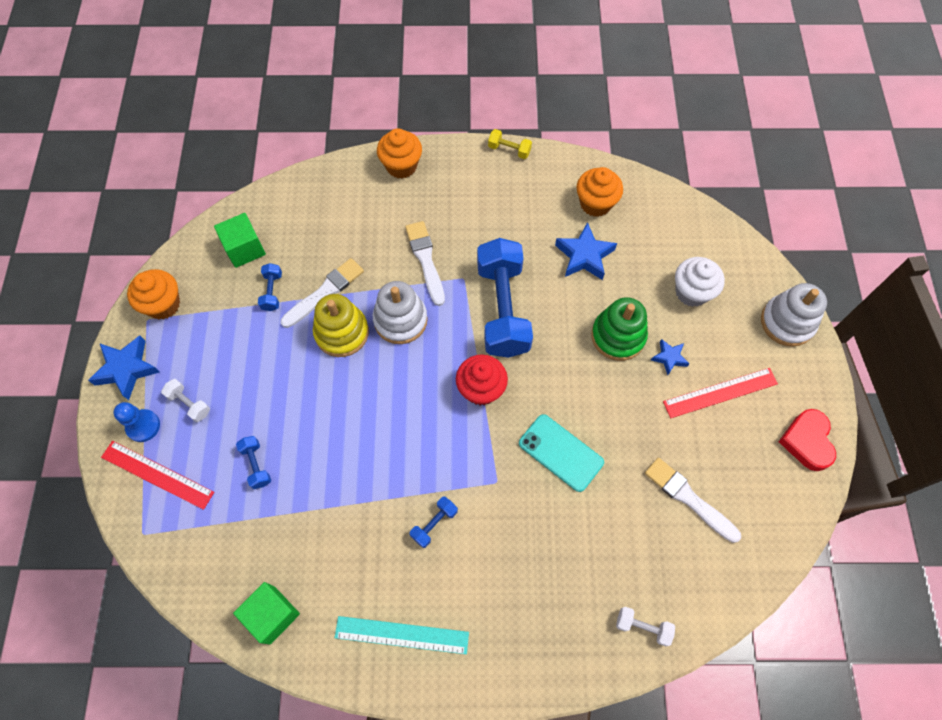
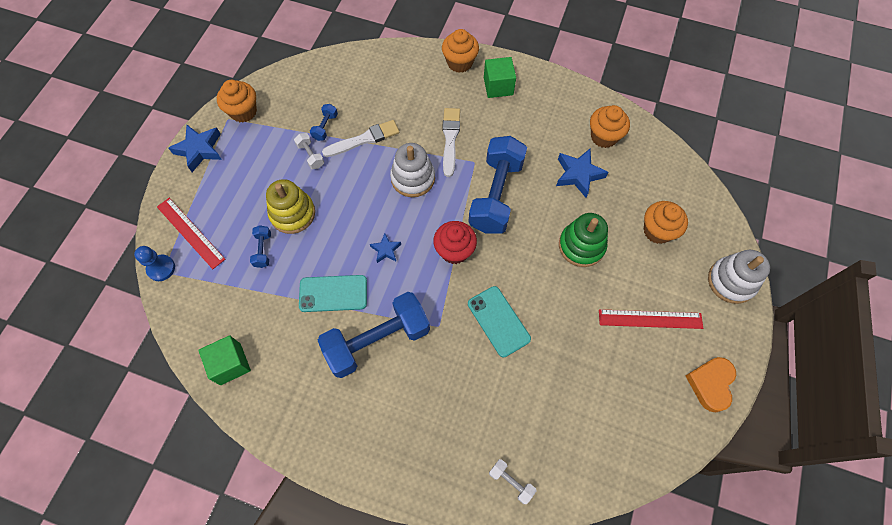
camera: 20 degrees right, 0 degrees up
(143, 426) = (194, 194): blue pawn -> blue pawn (161, 268)
(189, 404) = (233, 189): white dumbbell -> white dumbbell (311, 155)
(244, 249) = (317, 89): green cube -> green cube (498, 86)
(342, 332) = (364, 173): yellow stacking toy -> yellow stacking toy (292, 213)
(361, 487) = (333, 293): none -> turquoise phone
(402, 634) = (319, 415): turquoise ruler -> none
(434, 524) = (377, 341): blue dumbbell -> blue dumbbell, size x2.42
(509, 150) = (549, 75): yellow dumbbell -> none
(669, 358) = (617, 277): blue star -> blue star (386, 250)
(689, 498) = (590, 394): white brush -> none
(691, 292) = (657, 231): white cupcake -> orange cupcake
(807, 441) = (710, 384): red heart -> orange heart

